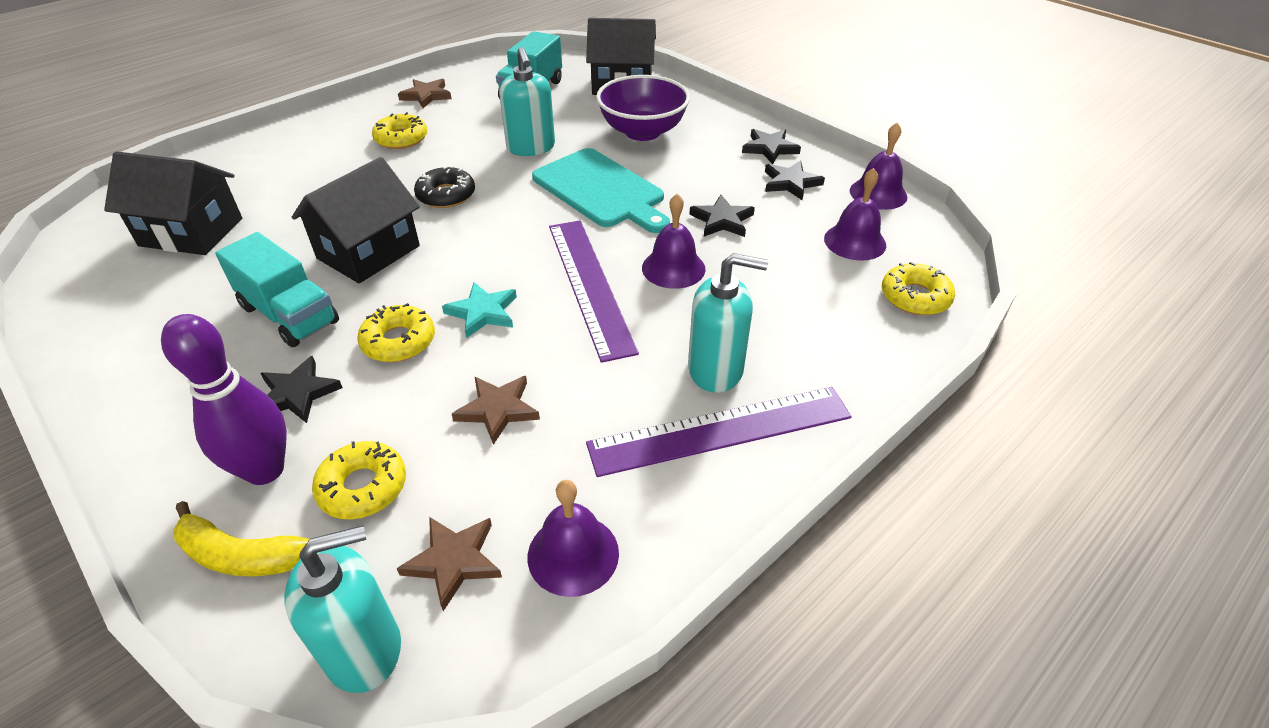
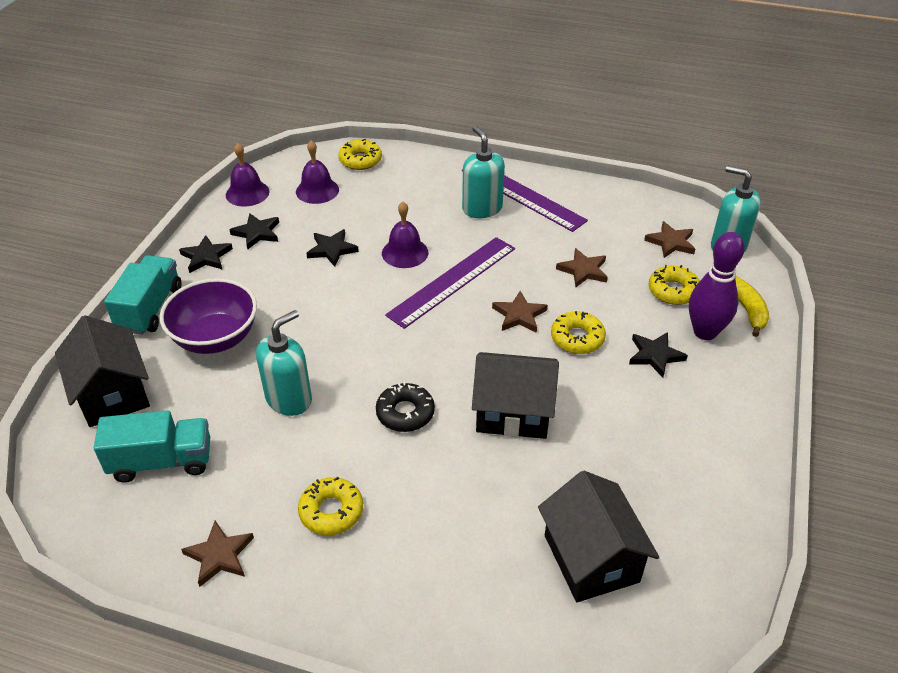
camera: 120 degrees left, 0 degrees up
(289, 315) = (608, 409): turquoise truck -> turquoise truck (150, 309)
(483, 312) = (519, 315): turquoise star -> brown star
(573, 554) = (630, 212): purple bell -> none
(601, 190) = (333, 323): turquoise cutting board -> none

